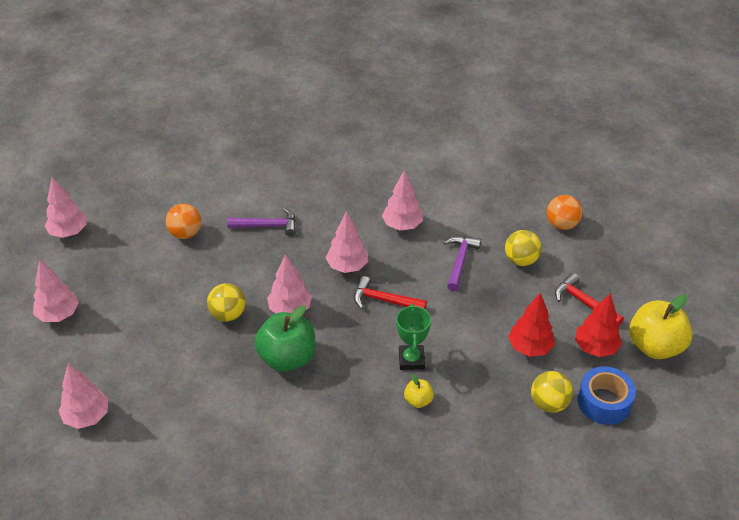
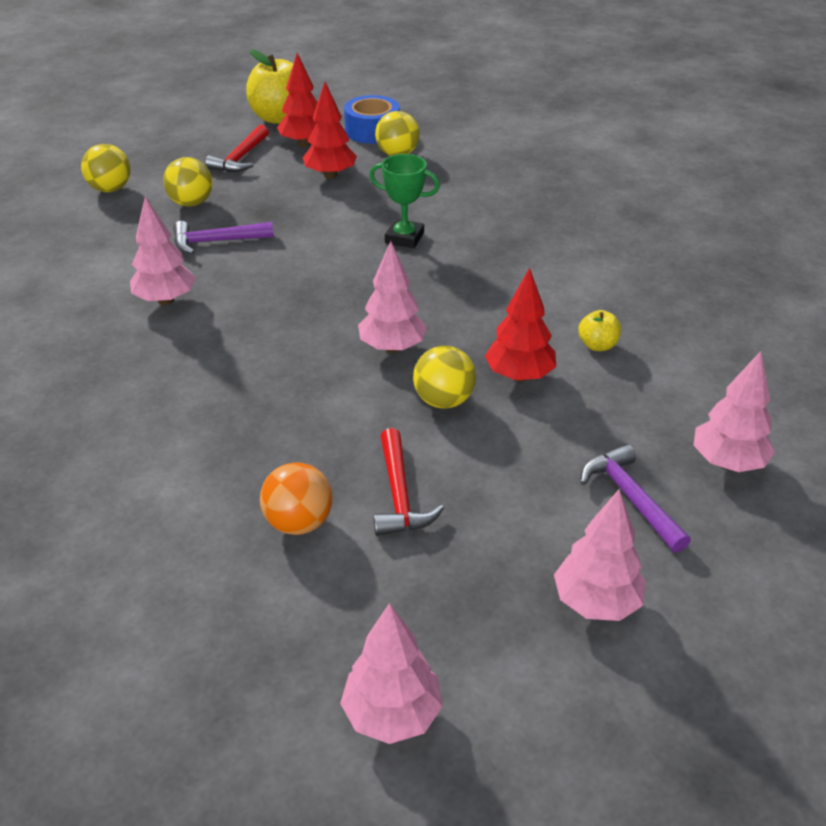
camera: 115 degrees left, 5 degrees down
(224, 357) = (519, 376): none -> red tree
(268, 226) = (229, 429): purple hammer -> purple hammer (630, 498)
(287, 358) = (476, 323): green apple -> none
(347, 266) = (277, 323): pink tree -> none
(384, 300) = (323, 279): red hammer -> red hammer (399, 495)
(411, 360) = (404, 238): green trophy -> green trophy turned 45 degrees clockwise
(418, 400) = (458, 221): yellow apple -> yellow apple (597, 345)
(562, 224) = (110, 189): orange ball -> yellow ball

